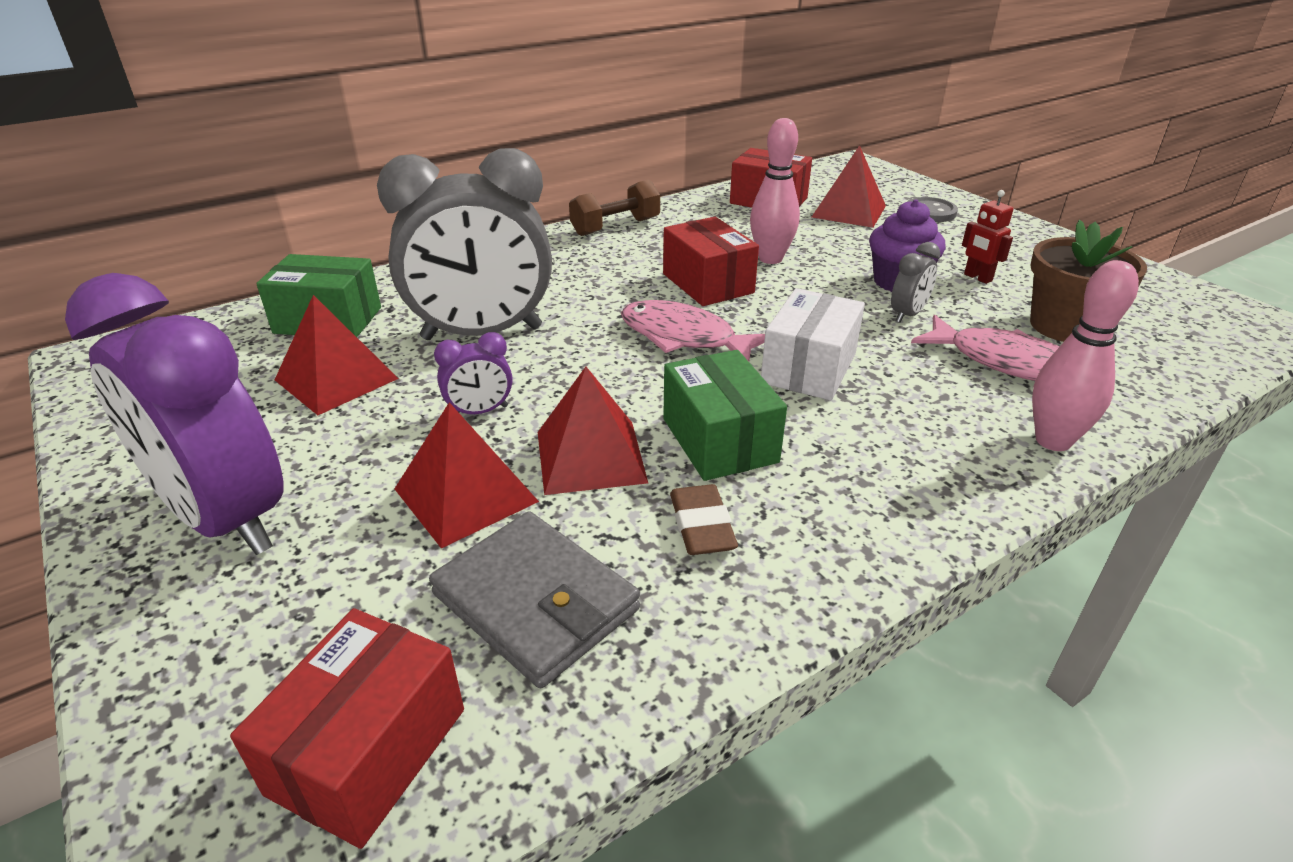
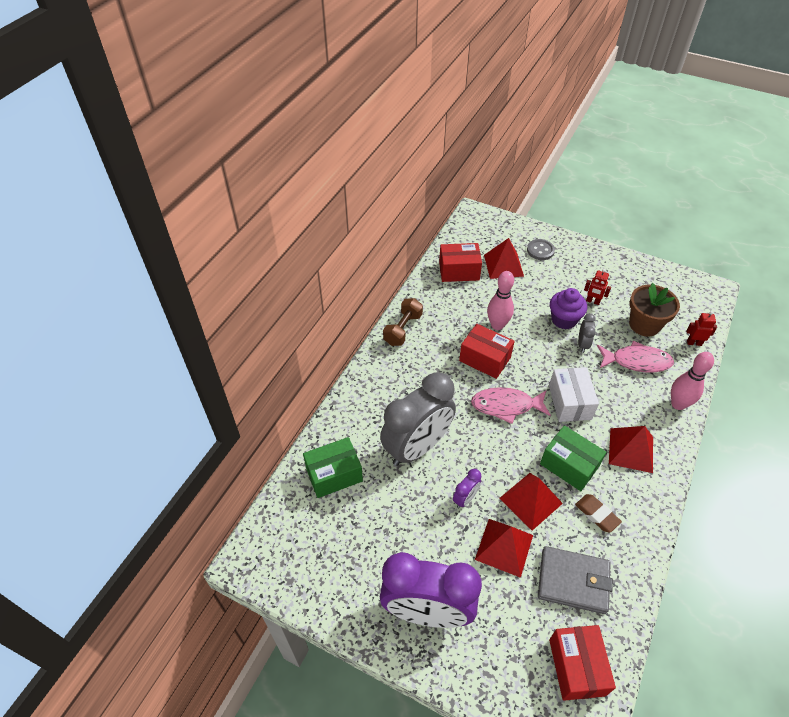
camera: 30 degrees left, 15 degrees up
(336, 379) = (383, 512): red pyramid -> red pyramid (631, 450)
(1166, 375) = (694, 343): none -> red robot

